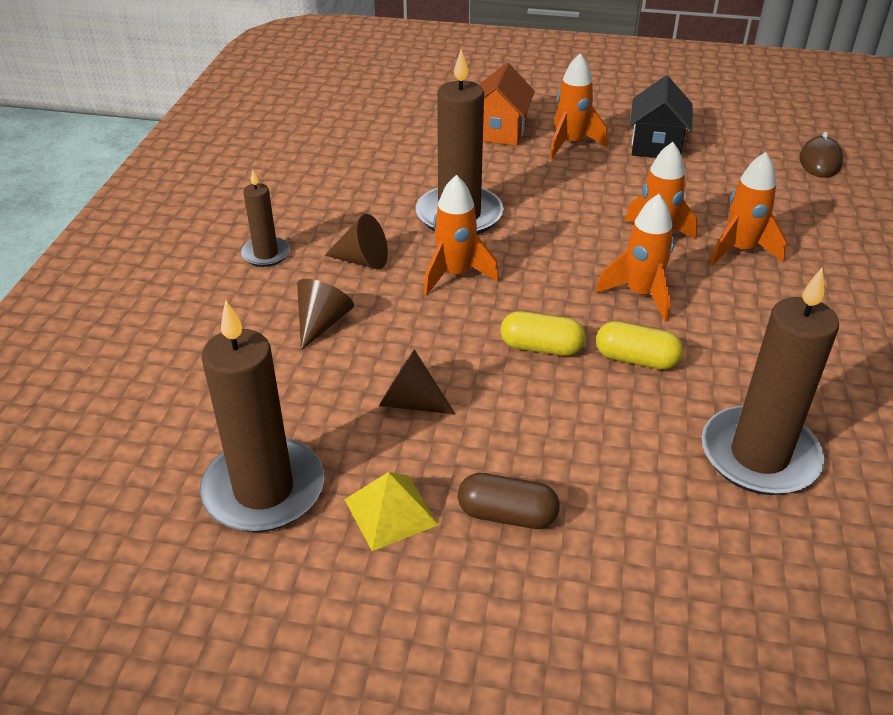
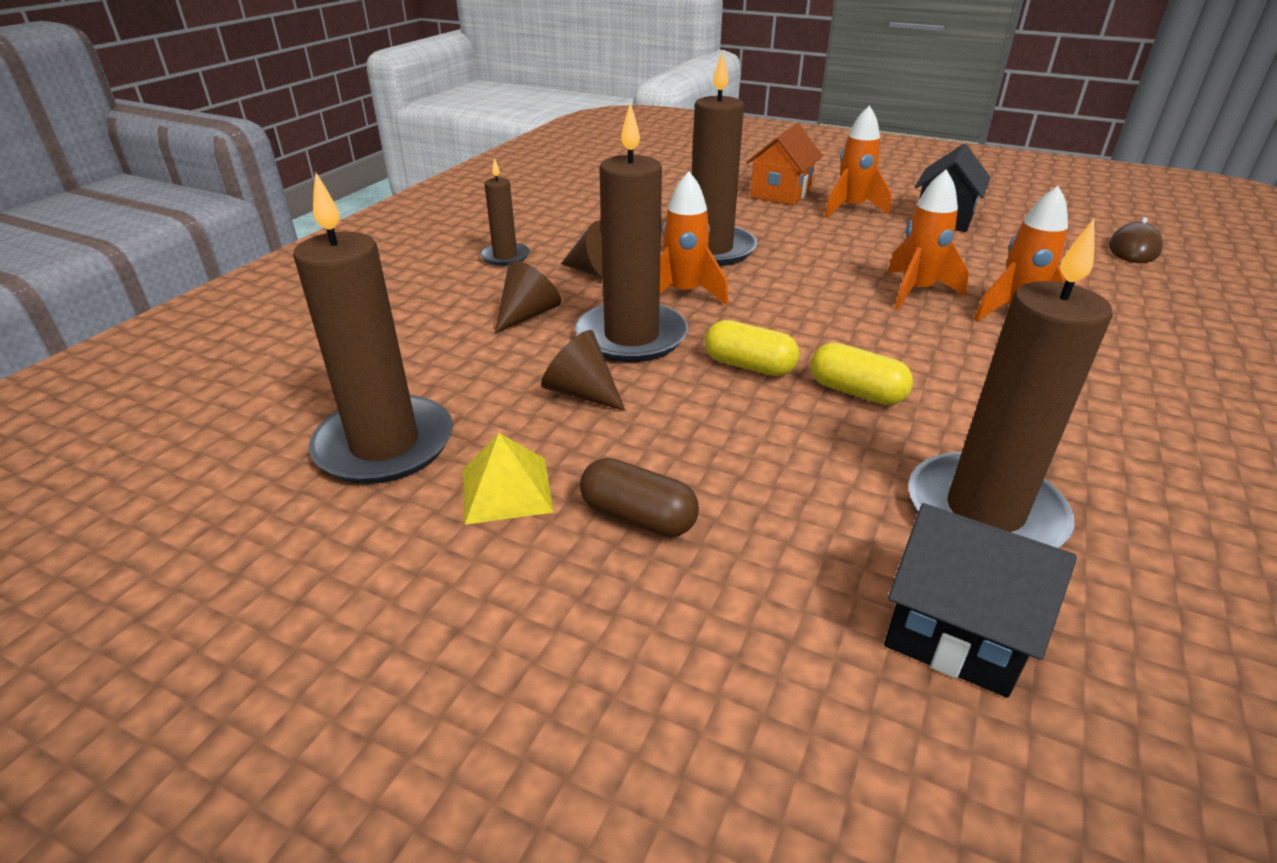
camera: 15 degrees right, 5 degrees down
(428, 333) = (631, 337): none -> brown candle
(640, 295) = (883, 335): orange rocket -> none
(762, 560) = (955, 632): none -> black house

